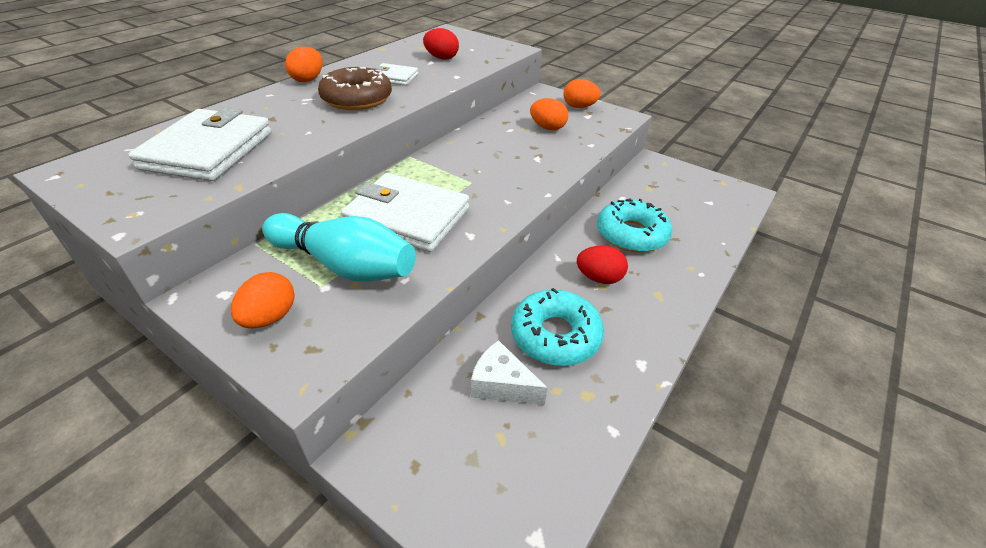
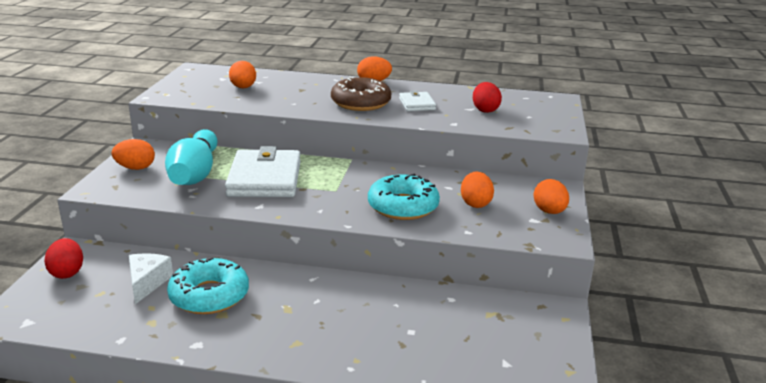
camera: 65 degrees right, 15 degrees down
(208, 150) = (243, 88): white wallet -> orange egg
(599, 278) = (297, 305): red egg -> red egg (67, 272)
(631, 234) = (384, 314): turquoise donut -> turquoise donut (403, 206)

